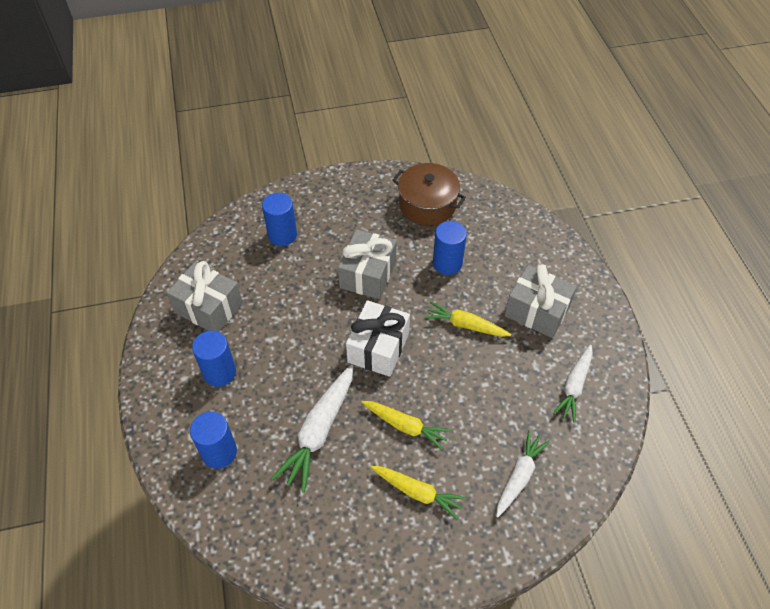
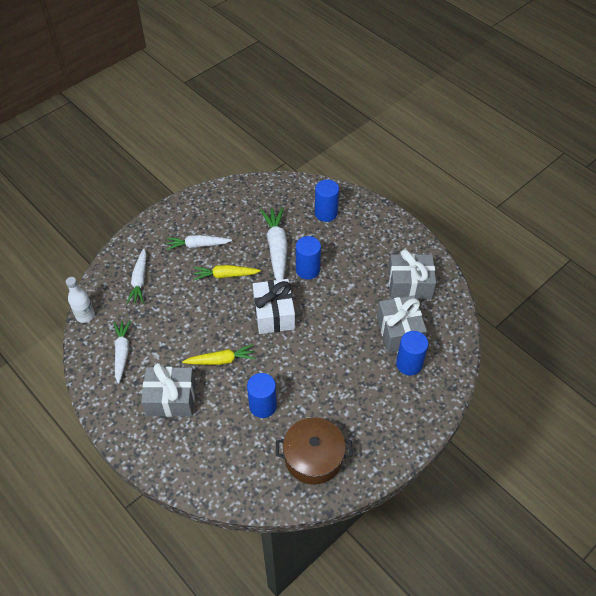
camera: 150 degrees right, 0 degrees up
(219, 372) = (364, 251): blue cylinder -> blue cylinder (307, 270)
(368, 274) = (319, 364): grey gift -> grey gift (399, 331)
(417, 492) = (198, 245): yellow carrot -> white carrot
(607, 458) = (85, 316): none -> white bottle

